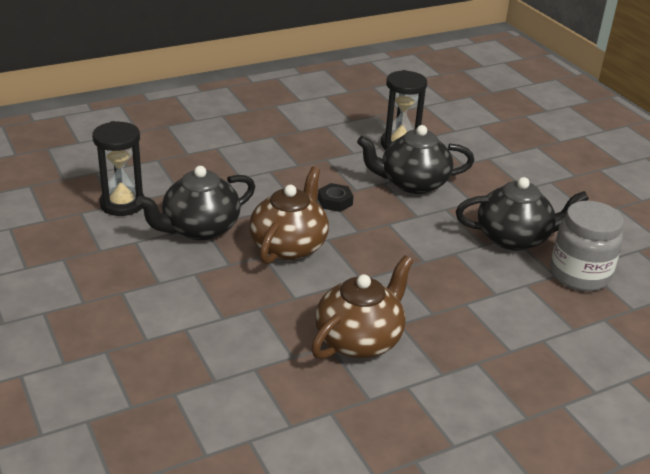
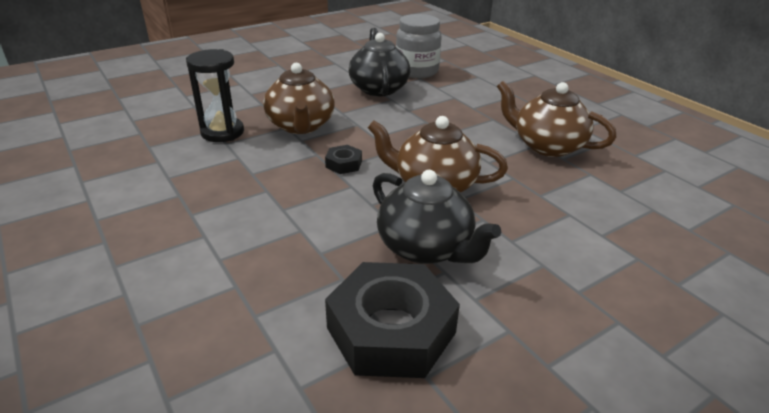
camera: 95 degrees left, 0 degrees up
(122, 204) = (391, 330): black hourglass -> black nut
(412, 183) = (301, 126): black teapot -> brown teapot

